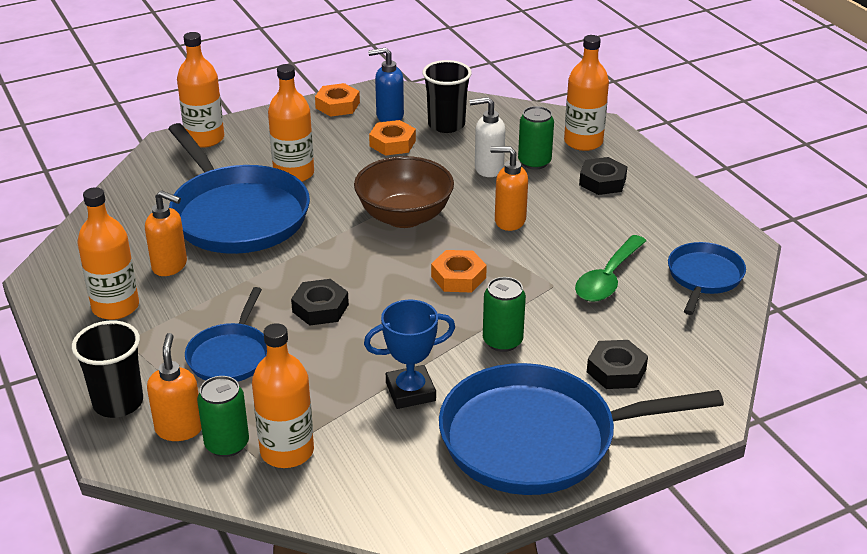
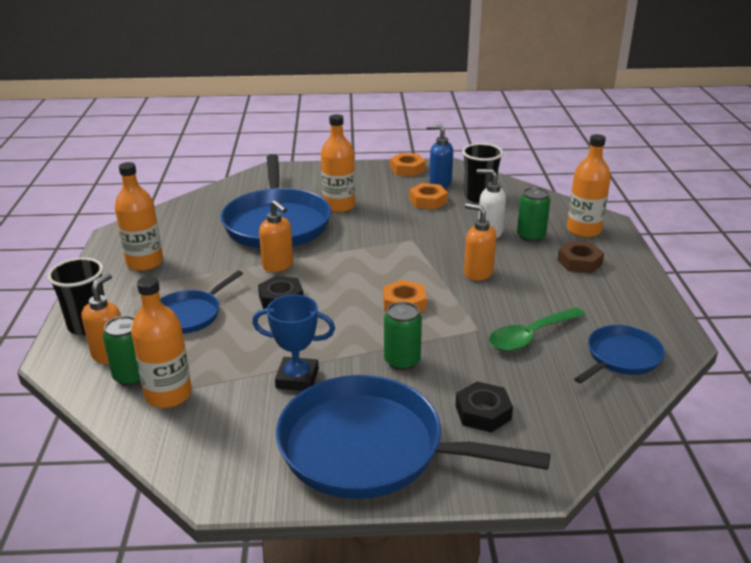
camera: 25 degrees right, 5 degrees down
(170, 266) = (203, 245): orange soap dispenser -> orange soap dispenser (278, 265)
(205, 139) = (297, 172): orange bottle -> none
(404, 216) = (396, 251): brown bowl -> none
(602, 181) = (579, 262): black nut -> brown nut

